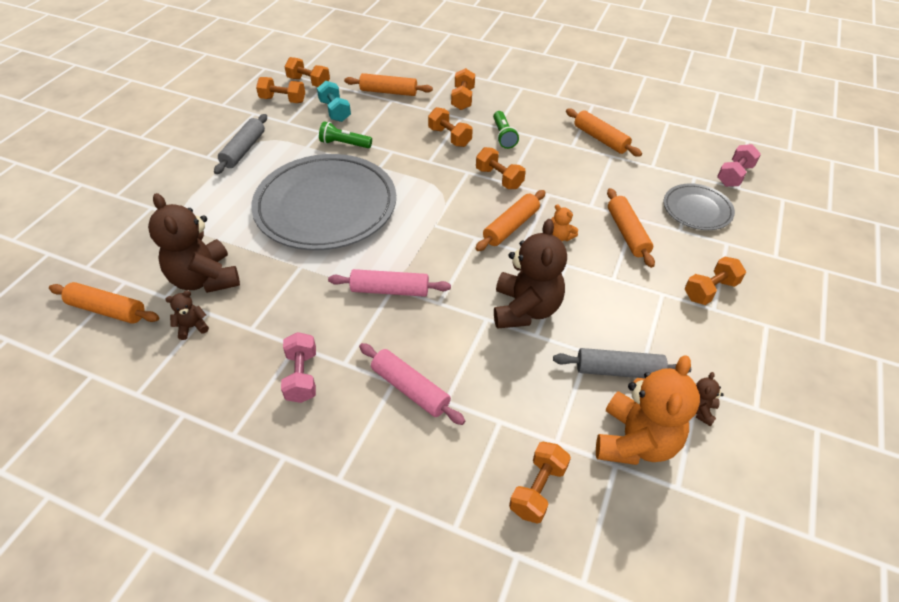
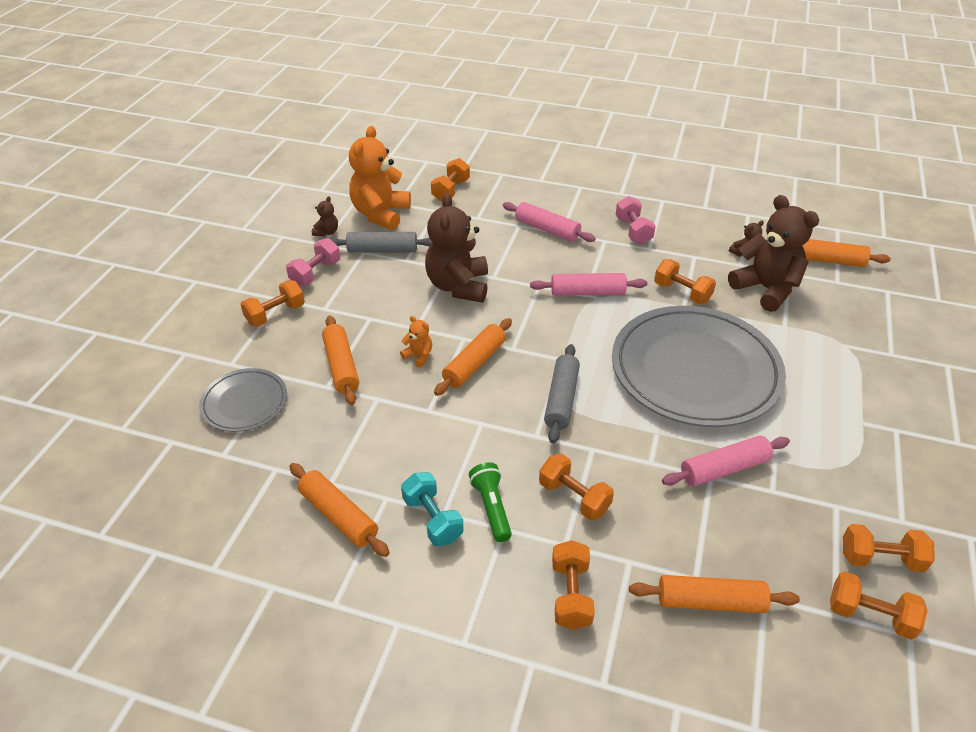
camera: 175 degrees right, 5 degrees down
(244, 150) = (856, 445): grey rolling pin -> grey rolling pin (561, 399)
(335, 111) = (777, 539): turquoise dumbbell -> turquoise dumbbell (432, 519)
(344, 144) = (724, 469): green flashlight -> pink rolling pin
(499, 178) = (492, 428): orange dumbbell -> orange dumbbell (682, 292)
(734, 175) = (164, 461): pink dumbbell -> pink dumbbell (315, 273)

